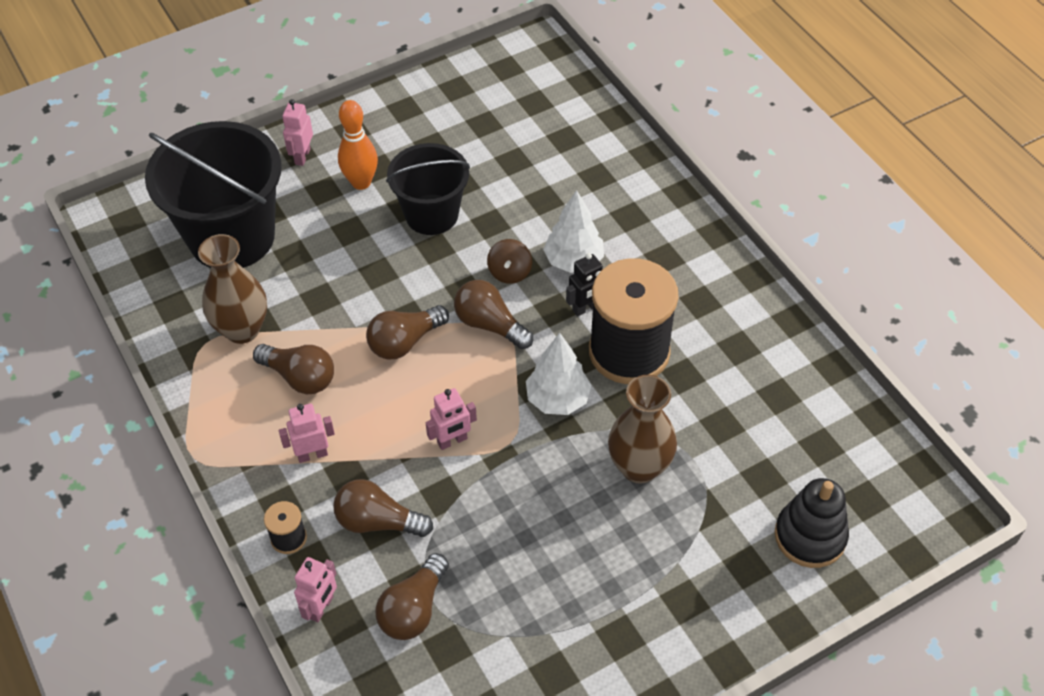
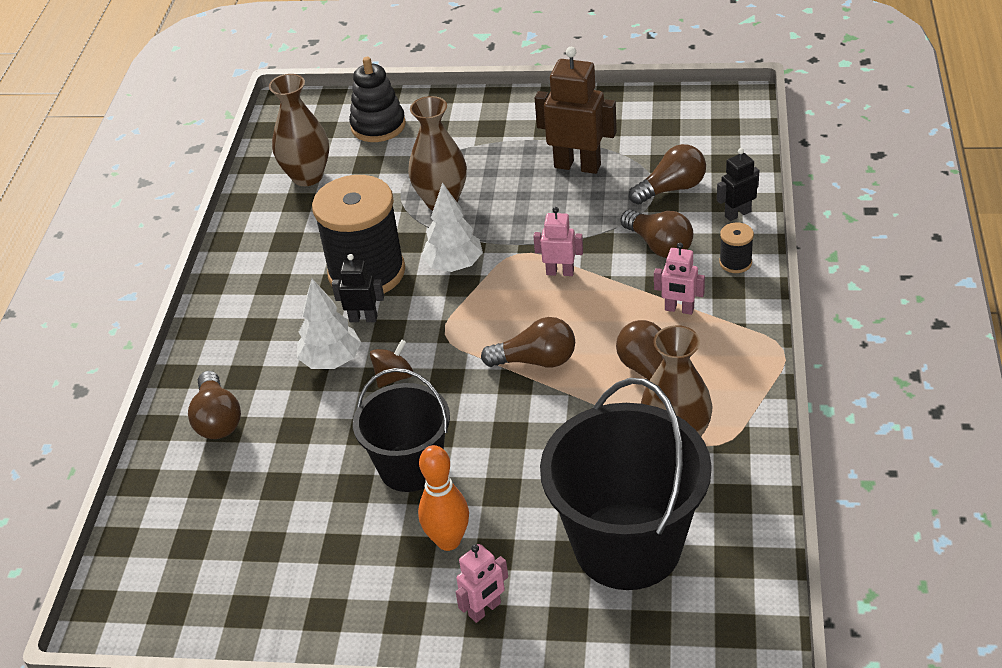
camera: 140 degrees left, 10 degrees down
(321, 607) = (737, 214): pink robot -> black robot
(490, 325) = (452, 341): brown light bulb -> brown light bulb (217, 419)
(540, 591) = (577, 166): none -> brown robot
(805, 429) = (307, 176): none -> brown vase

